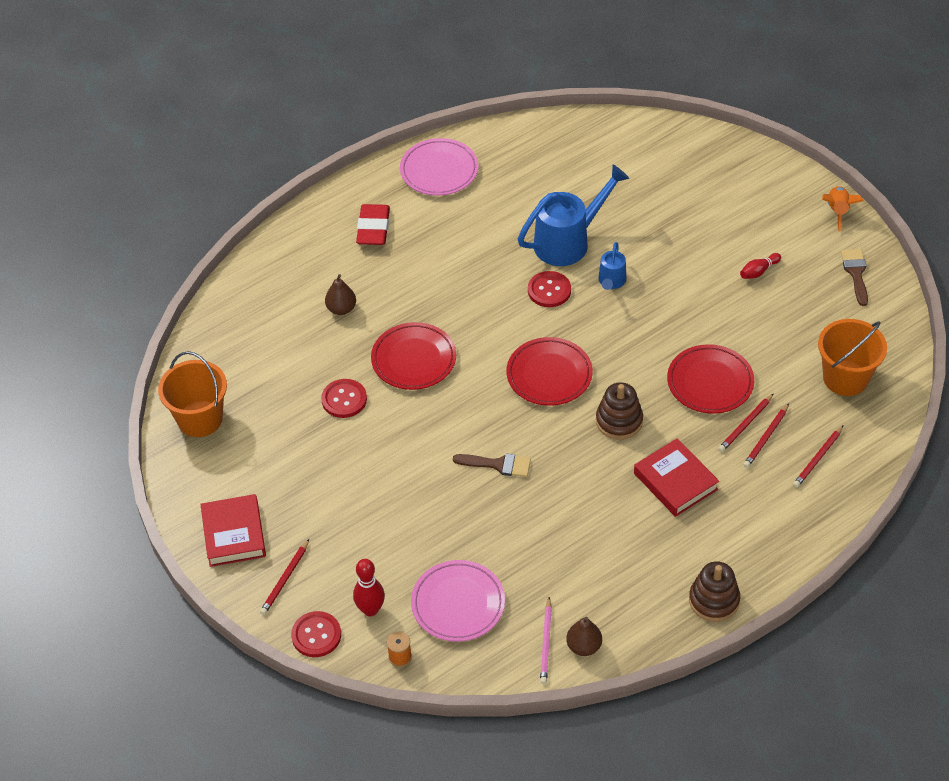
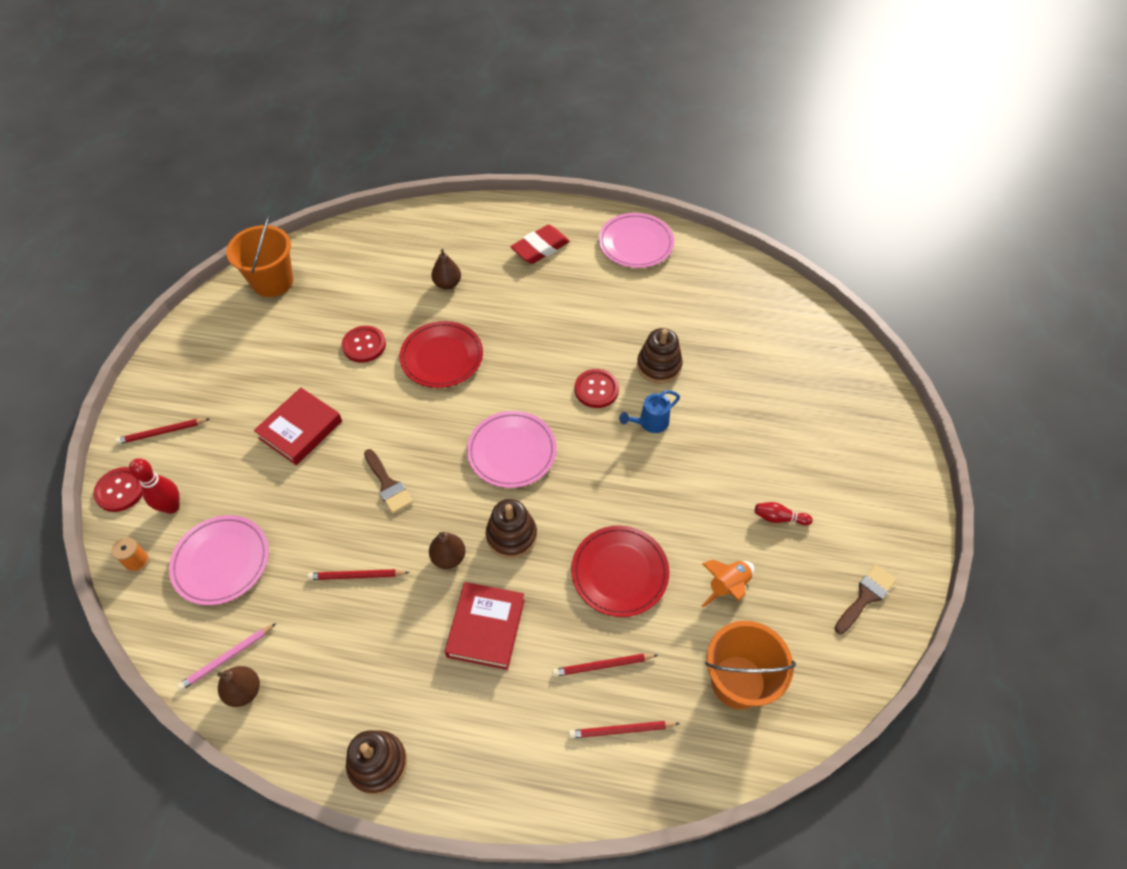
camera: 45 degrees right, 5 degrees up
(234, 534) = (182, 373): red book -> red book (300, 429)
(549, 375) = (512, 452): red plate -> pink plate
(569, 241) = (659, 366): blue watering can -> brown stacking toy
(599, 467) = (448, 557): none -> brown pear
(746, 425) = (601, 637): red pencil -> red pencil (357, 576)
(837, 211) = (915, 528): orange rocket -> orange rocket (727, 586)

